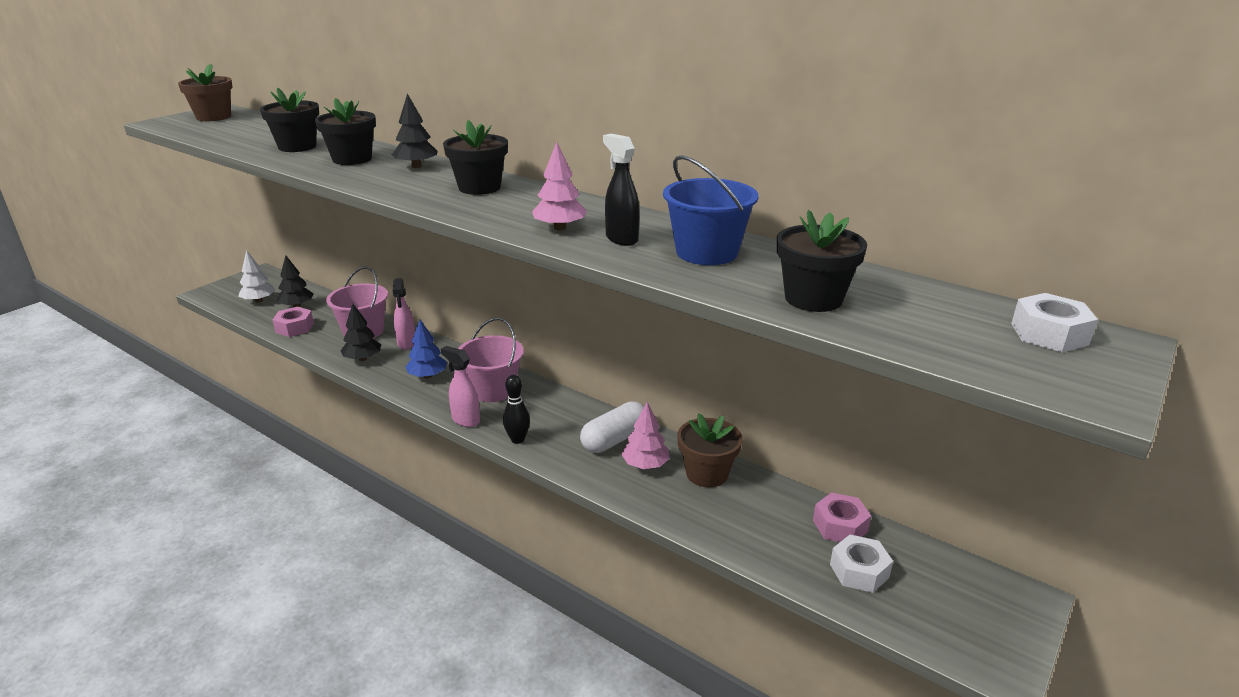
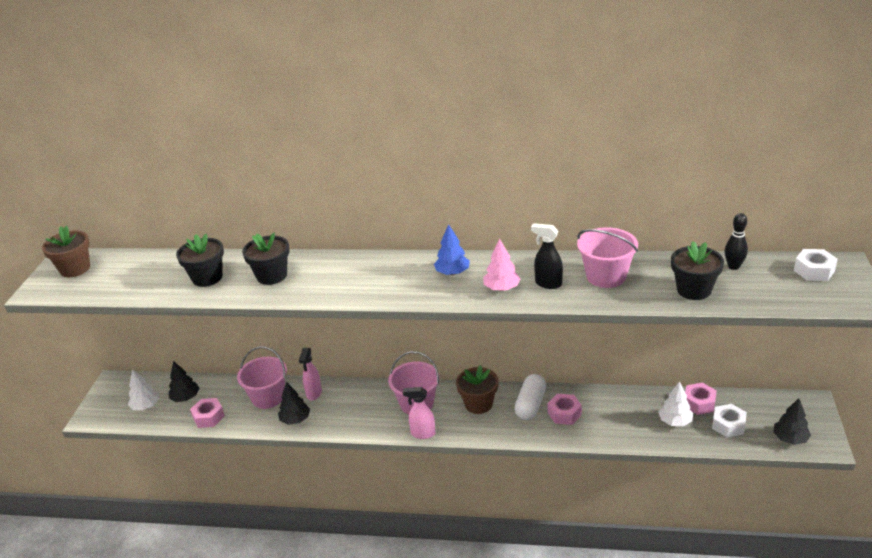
camera: 25 degrees left, 5 degrees up
(407, 343) = (314, 393): pink spray bottle -> pink spray bottle turned 45 degrees clockwise
(416, 166) = (330, 266): black tree -> black tree (790, 439)
(427, 376) = (359, 412): blue tree -> blue tree (452, 273)
(479, 187) = (404, 271): black flower pot -> none
(517, 439) = (471, 432): black bowling pin -> black bowling pin (733, 266)
(645, 465) = (564, 413): pink tree -> pink nut
(707, 252) = (606, 276): blue bucket -> pink bucket
(707, 473) = (604, 403): brown flower pot -> brown flower pot (478, 404)
(783, 533) = (675, 421): none -> white tree

